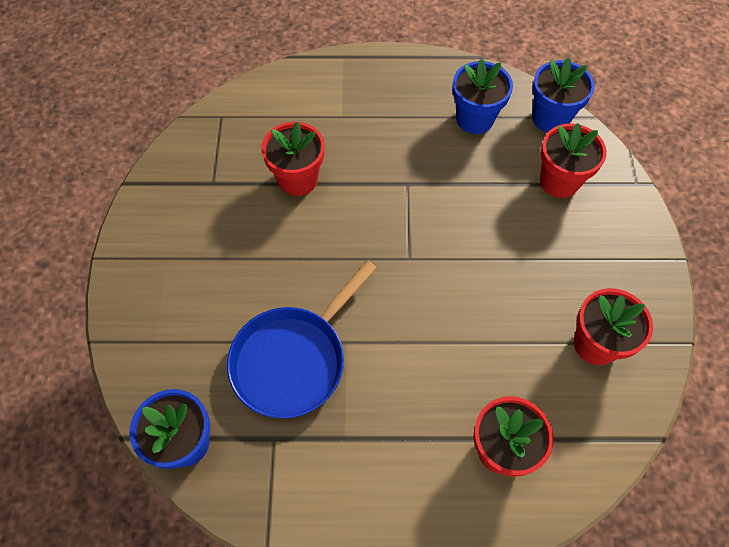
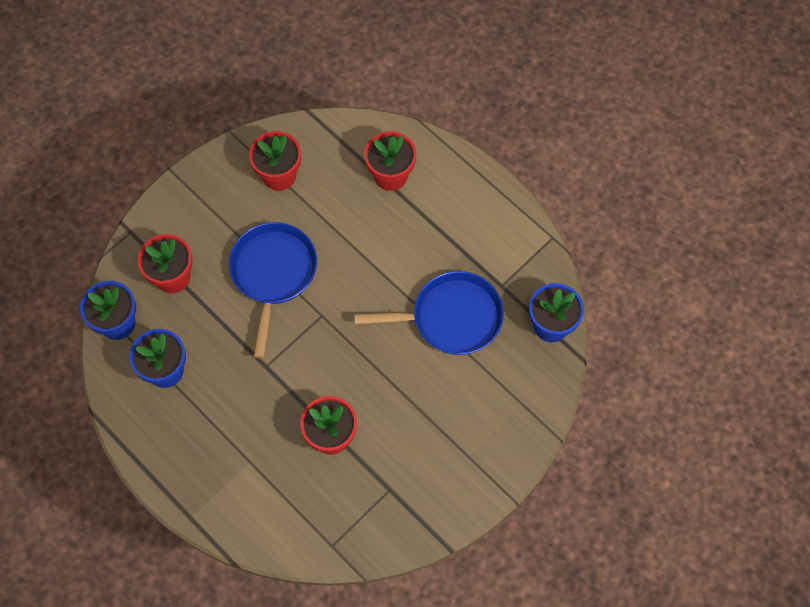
camera: 135 degrees left, 5 degrees up
(488, 254) = (273, 274): none -> blue pan

